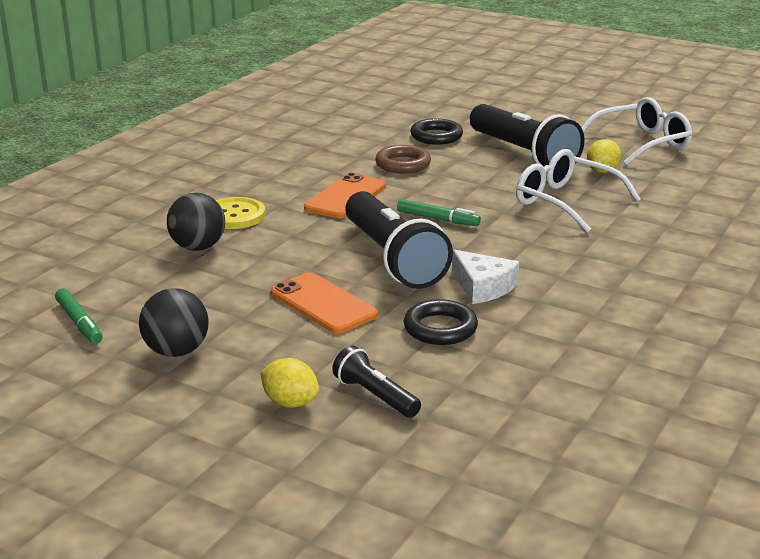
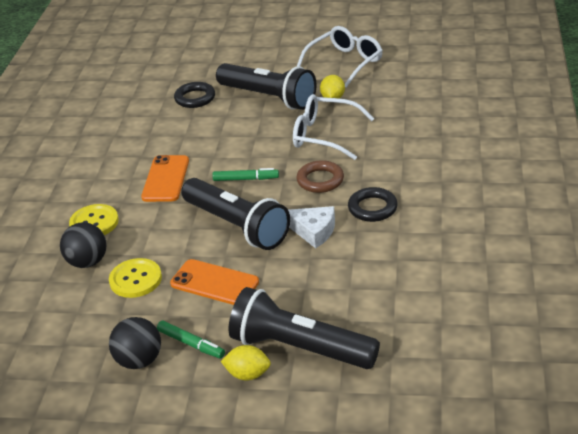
camera: 20 degrees left, 10 degrees up
(79, 323) = (48, 361): green marker -> green marker (191, 344)
(236, 276) = (135, 279): none -> yellow button
(375, 396) = (300, 348): black flashlight -> black flashlight, size x2.04
(403, 164) = (187, 133): brown ring -> brown ring (320, 180)
(440, 328) = (307, 276): black ring -> black ring (372, 208)

